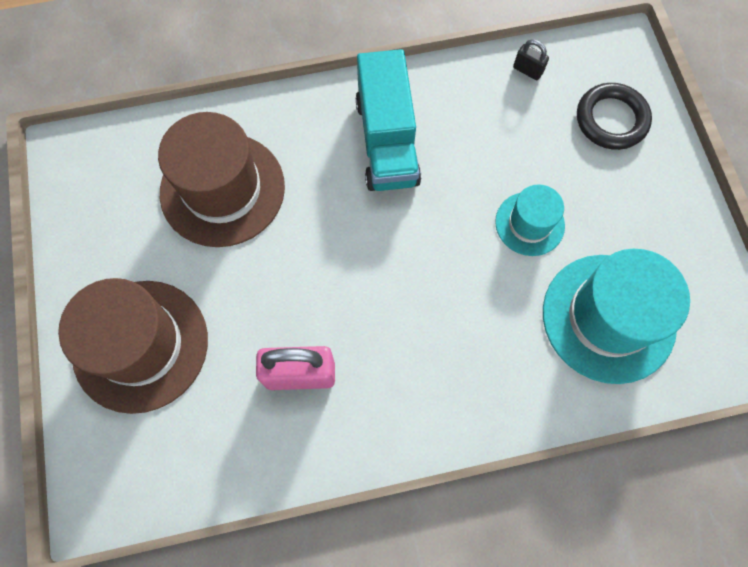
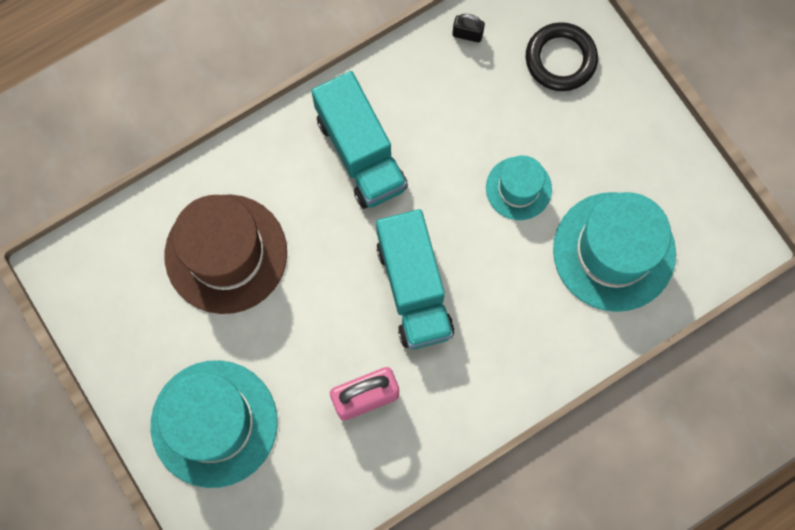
camera: 20 degrees left, 5 degrees up
(140, 345) = (214, 423): brown hat -> turquoise hat
(390, 283) = (414, 288): none -> turquoise truck

